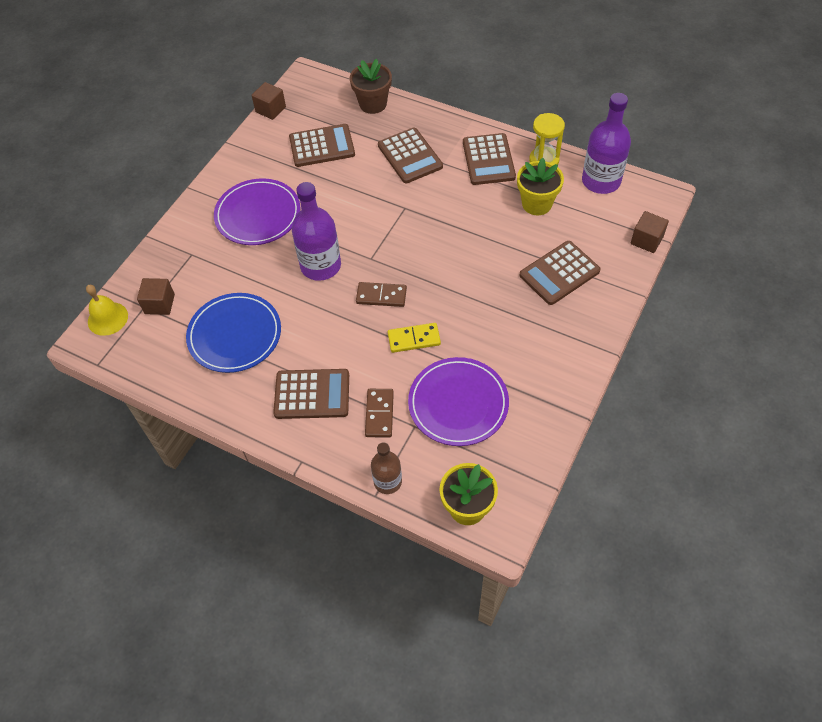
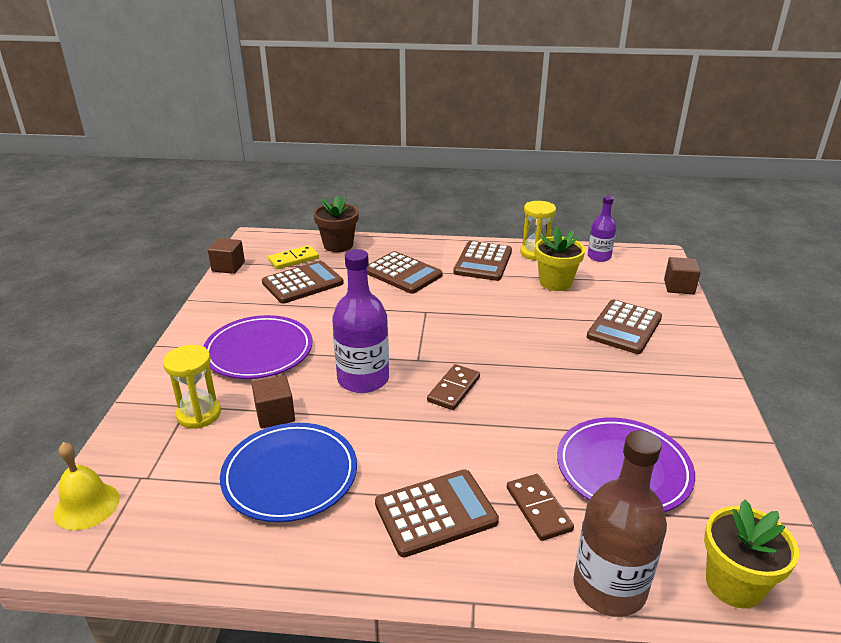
camera: 25 degrees left, 25 degrees down
(159, 304) = (163, 468): brown cube -> brown cube (275, 415)
(196, 264) = (199, 414): none -> yellow hourglass
(381, 296) = (453, 389): brown domino -> brown domino turned 45 degrees counterclockwise
(387, 481) = (609, 587): brown bottle -> brown bottle, size x1.69
(414, 339) = (521, 419): yellow domino -> yellow domino (293, 259)
(488, 160) = (483, 262): brown calculator -> brown calculator turned 45 degrees clockwise
(601, 181) = (599, 257): purple bottle -> purple bottle, size x0.59

